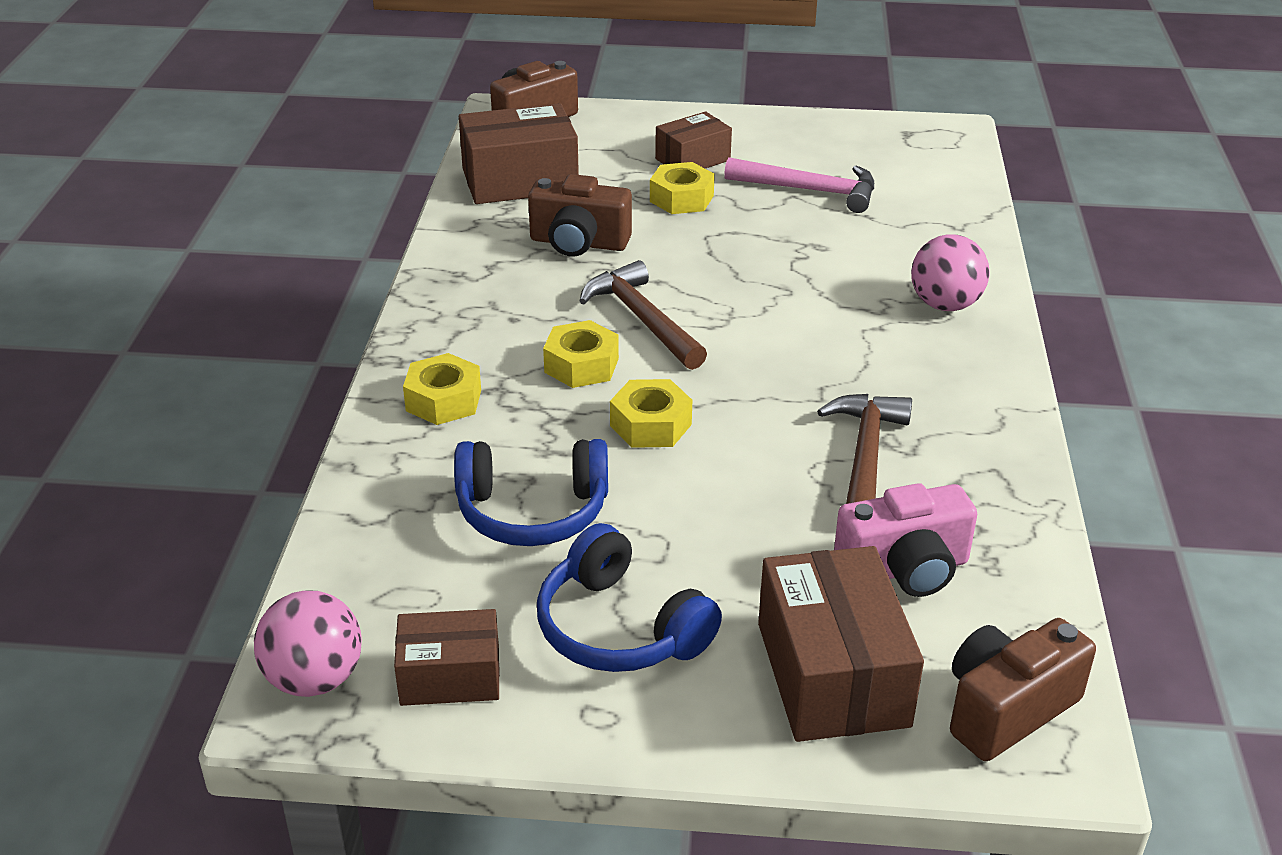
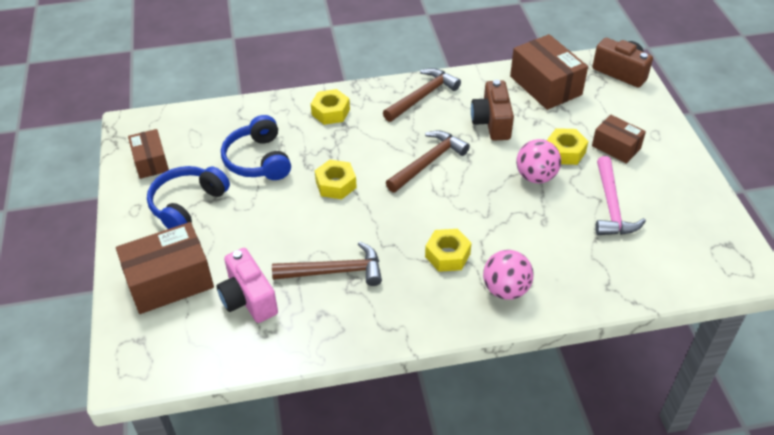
camera: 75 degrees right, 10 degrees up
(314, 679) = (144, 127): pink ball -> pink ball (536, 177)
(468, 294) = (422, 96): none -> brown hammer
(581, 365) = (377, 149): yellow nut -> yellow nut (447, 255)
(1007, 709) = (155, 349): brown camera -> none

